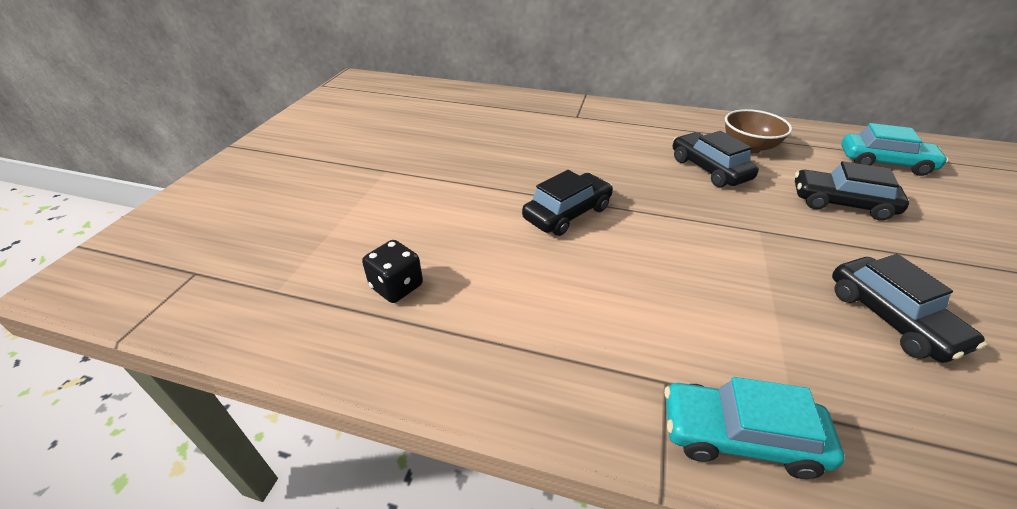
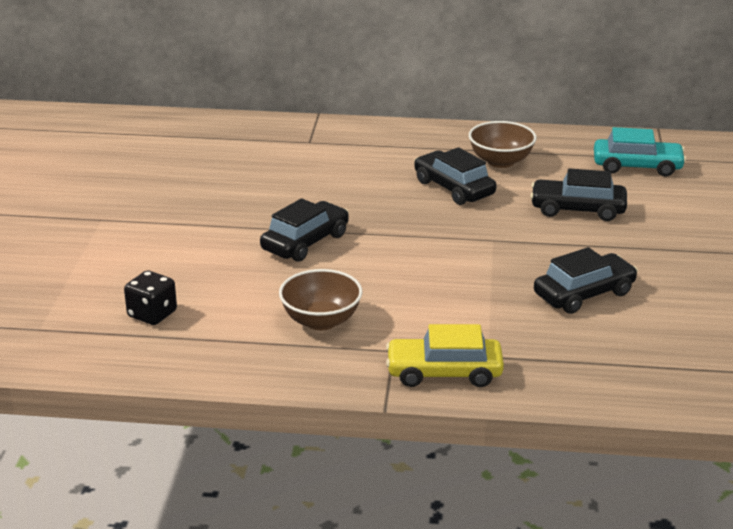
camera: 10 degrees left, 10 degrees down
(578, 320) = (321, 321): none -> brown bowl
(740, 437) = (444, 372): turquoise car -> yellow car
(891, 318) = (584, 294): black car -> black car turned 90 degrees counterclockwise

